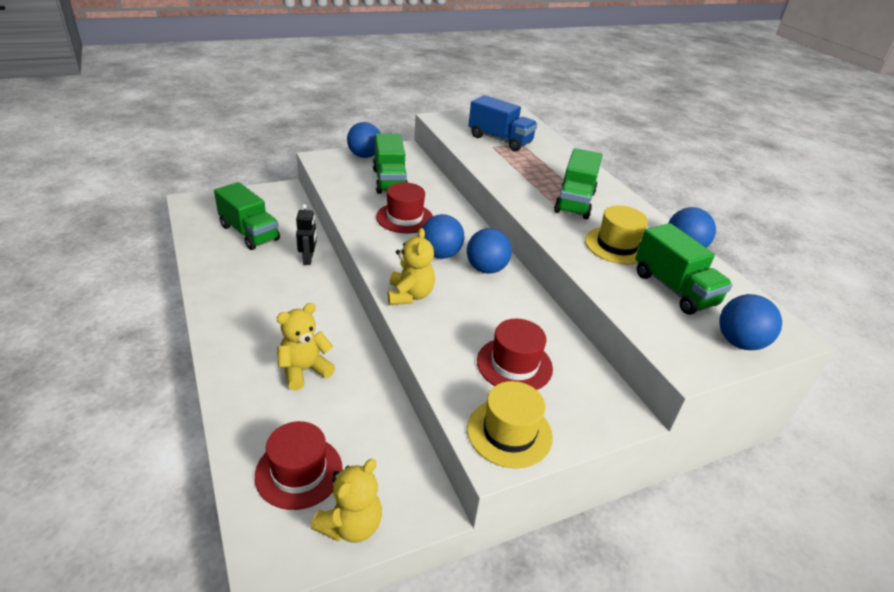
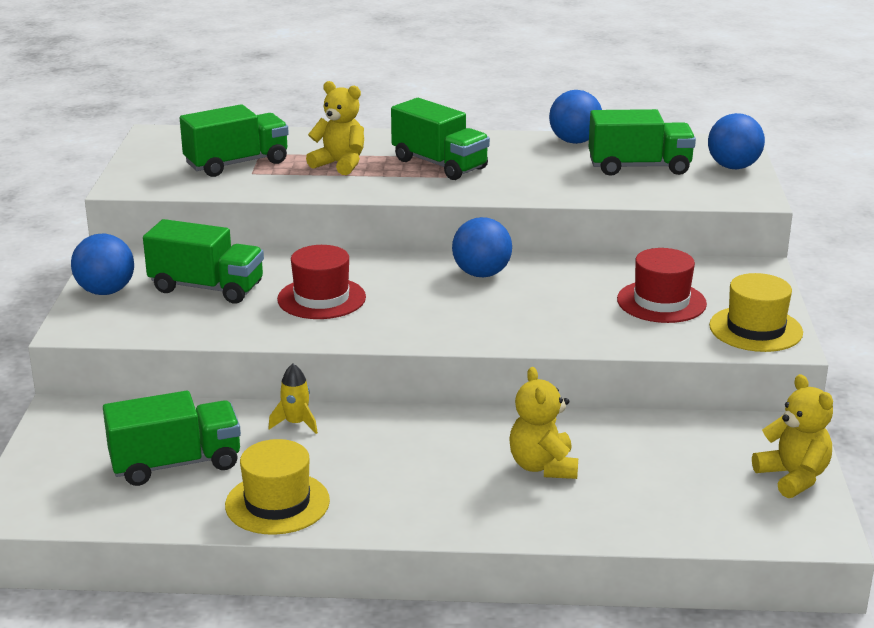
camera: 60 degrees left, 10 degrees down
(299, 472) = (709, 497): red hat -> none
(308, 259) = (296, 423): black robot -> yellow rocket
(410, 295) = (502, 332): yellow teddy bear -> yellow teddy bear (340, 164)
(440, 254) = (429, 294): blue ball -> none
(500, 140) = (237, 163): blue truck -> green truck
(617, 245) = (546, 169): yellow hat -> yellow hat (277, 503)

